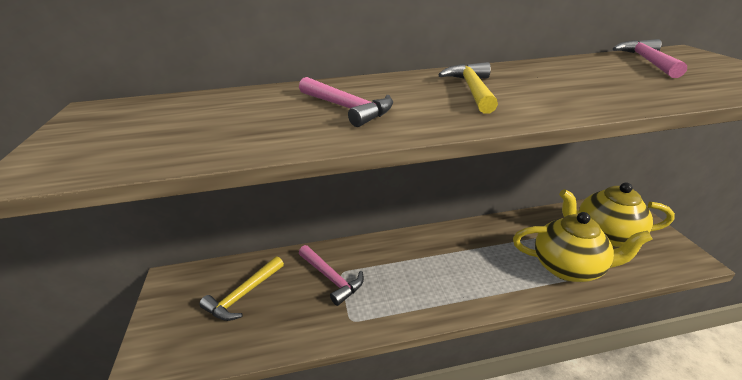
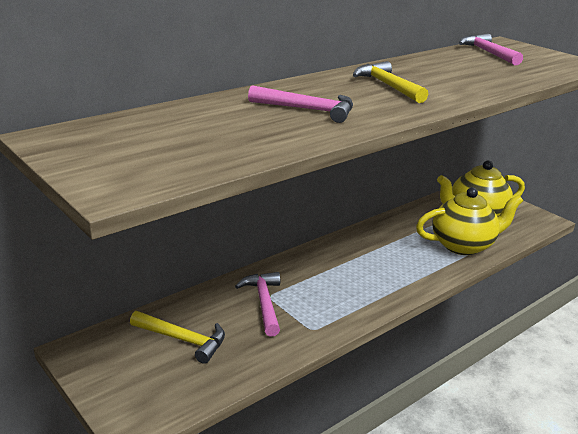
camera: 30 degrees left, 5 degrees down
(243, 295) = (183, 340): yellow hammer -> yellow hammer turned 75 degrees counterclockwise
(331, 278) = (264, 303): pink hammer -> pink hammer turned 120 degrees counterclockwise

